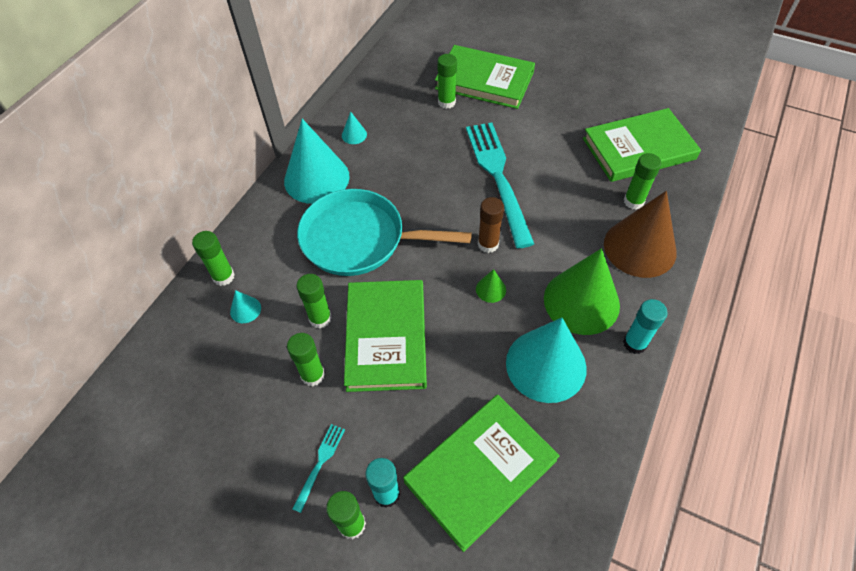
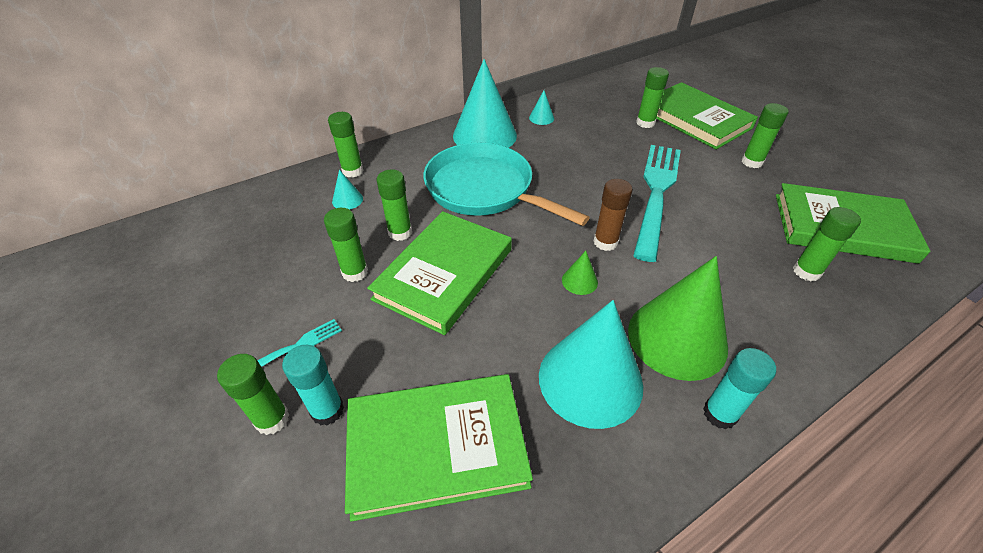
camera: 30 degrees right, 10 degrees down
(550, 111) = (752, 162): none -> green glue stick
(639, 248) = (788, 318): brown cone -> none

